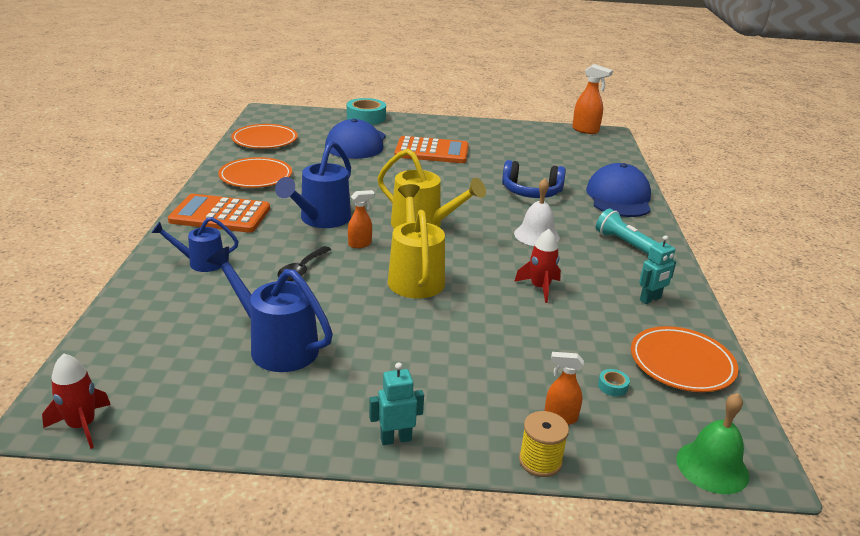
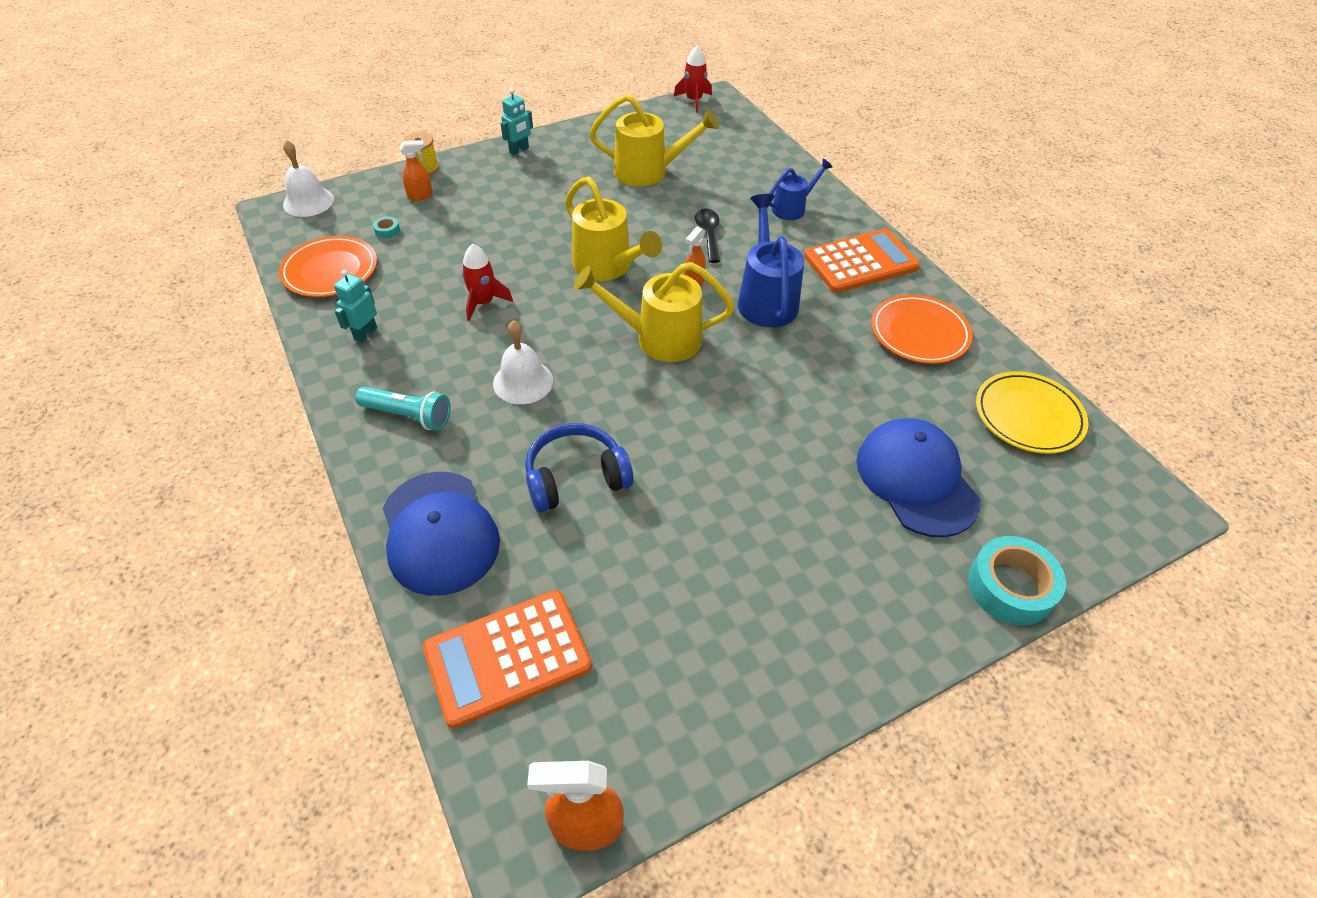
camera: 150 degrees right, 20 degrees up
(265, 140) = (1028, 416): orange plate -> yellow plate
(276, 346) = (649, 172): blue watering can -> yellow watering can
(432, 151) = (795, 521): orange calculator -> orange calculator (507, 657)
(712, 467) = (308, 202): green bell -> white bell

